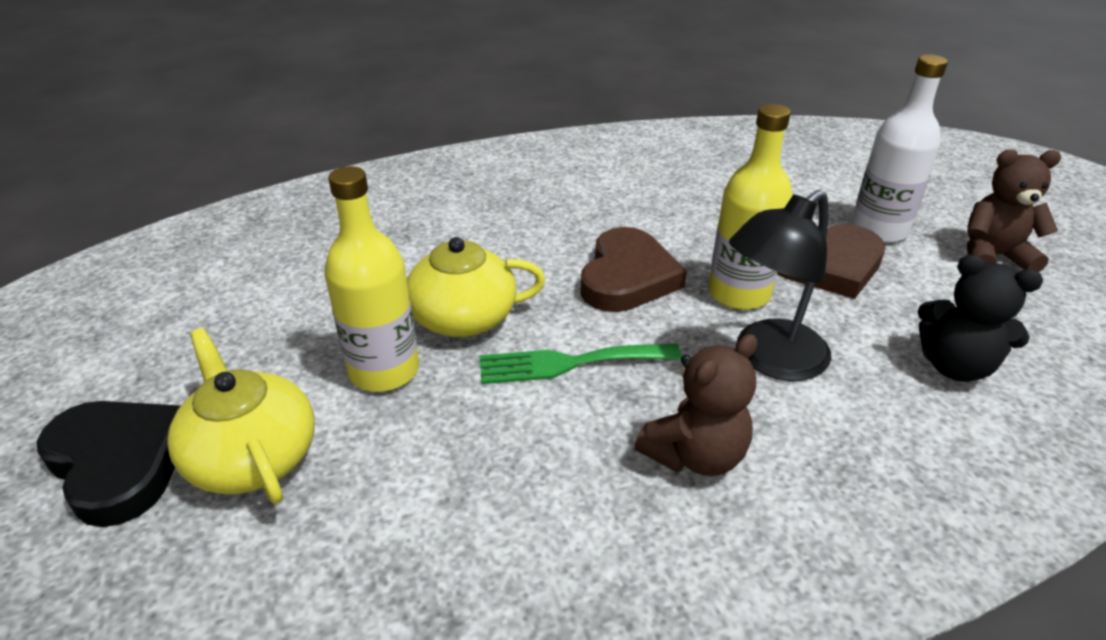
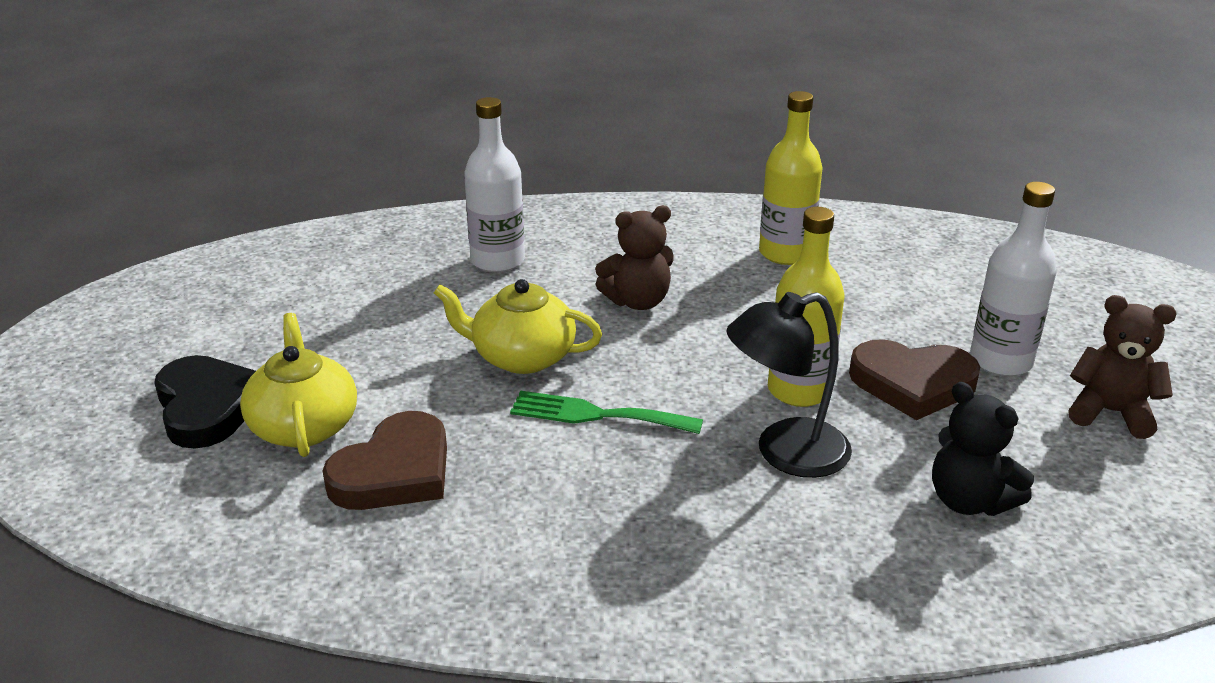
camera: 20 degrees right, 5 degrees down
(383, 225) = (497, 261): none -> white bottle
(384, 371) = (435, 385): yellow bottle -> yellow bottle (785, 253)
(627, 277) = (699, 353): brown heart -> brown heart (394, 471)
(695, 455) = (659, 511): brown teddy bear -> brown teddy bear (638, 301)

